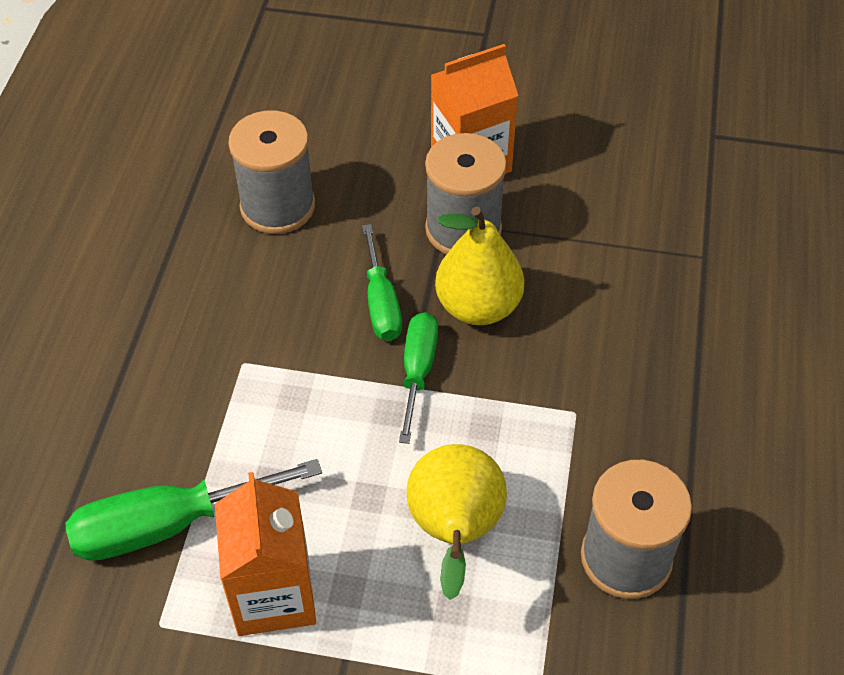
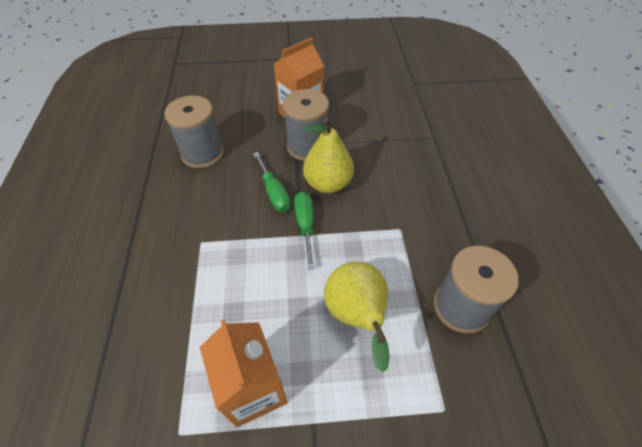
camera: 15 degrees left, 0 degrees up
(168, 525) = (172, 358): green screwdriver -> none

